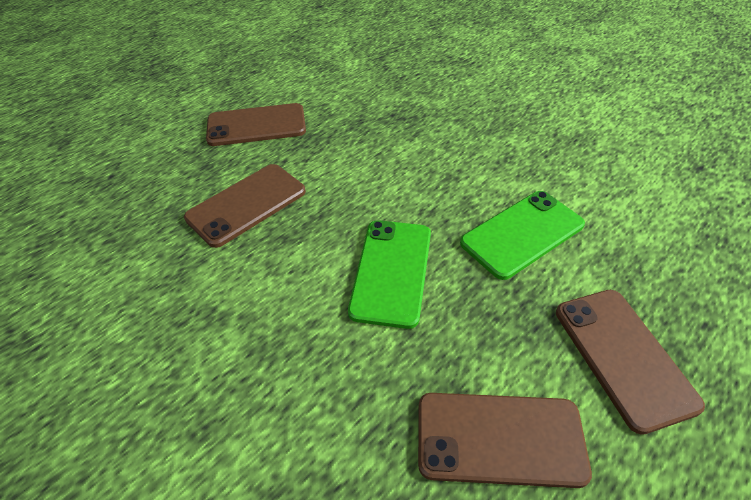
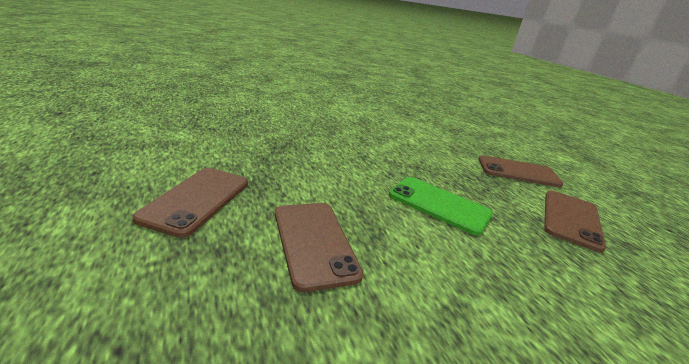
camera: 70 degrees left, 20 degrees down
(522, 234) = (427, 159): green phone -> none

